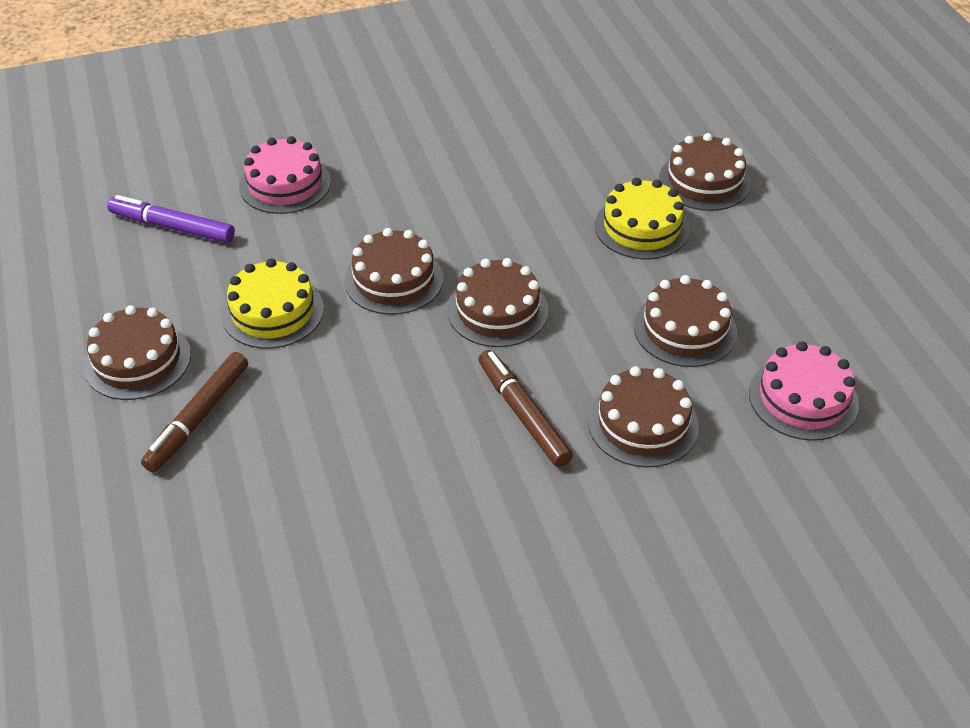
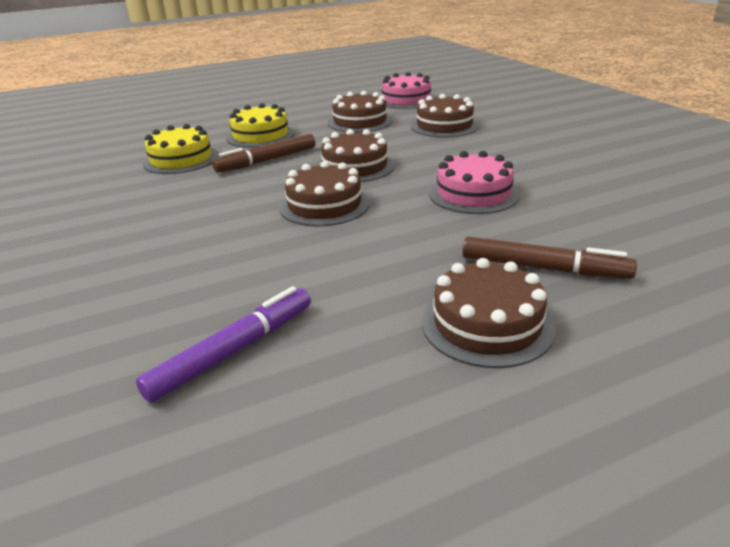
camera: 95 degrees left, 15 degrees down
(172, 227) = (234, 351): purple marker -> purple marker turned 150 degrees counterclockwise
(273, 312) = (380, 254): yellow cake -> yellow cake (181, 159)
(285, 184) = (162, 280): pink cake -> pink cake (473, 194)
(523, 414) = (455, 152): brown marker -> brown marker (267, 160)
(704, 181) = (213, 124): brown cake -> none

